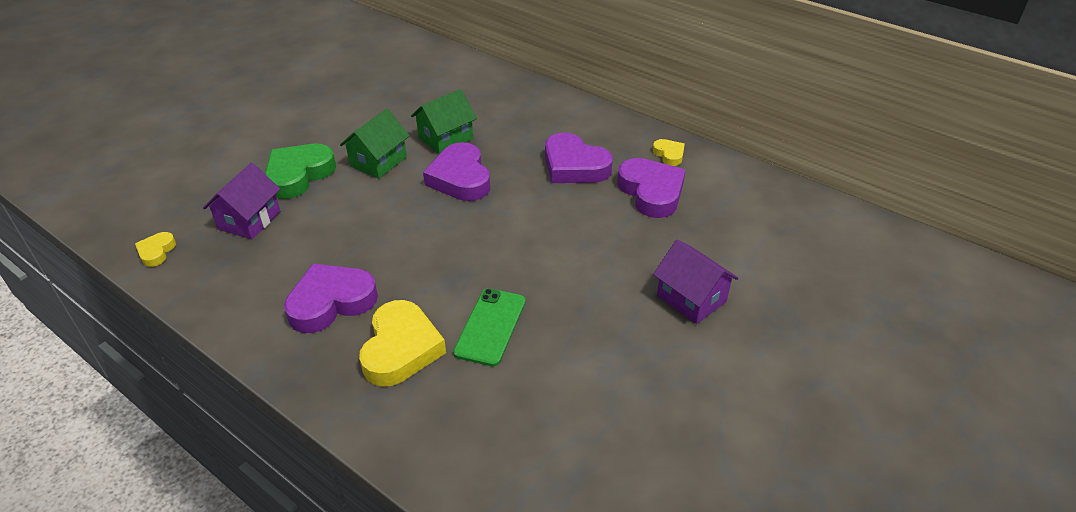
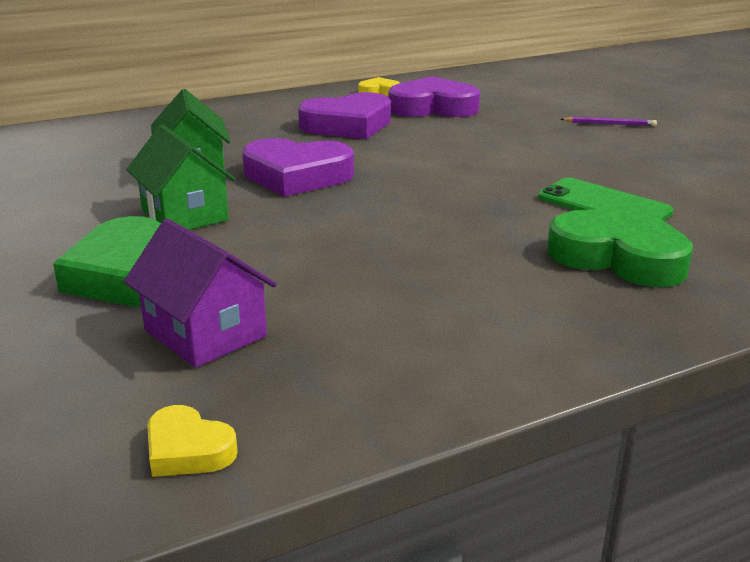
camera: 65 degrees left, 15 degrees down
(331, 302) = (492, 289): purple heart -> none
(401, 349) = (618, 257): yellow heart -> green heart
(691, 298) = (610, 124): purple house -> purple pencil

